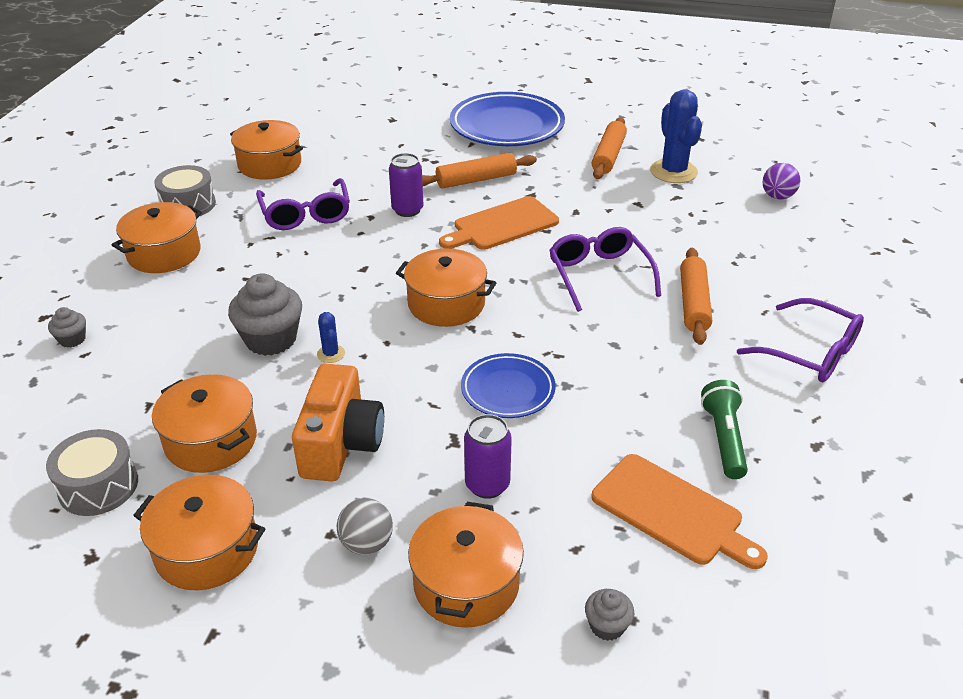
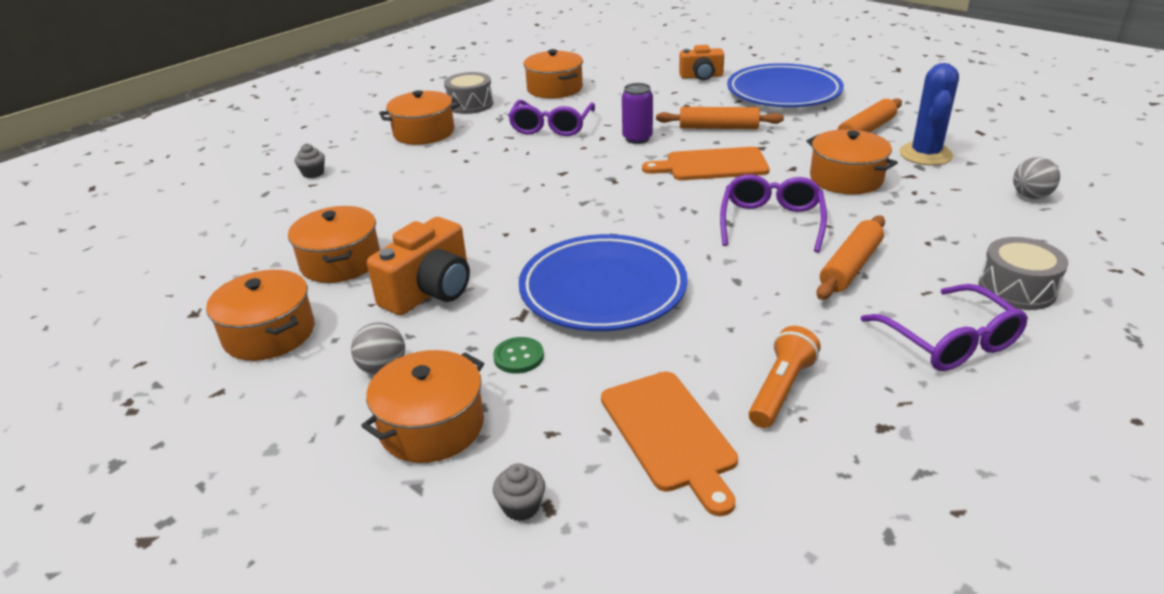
camera: 30 degrees right, 5 degrees down
(98, 486) = (241, 269): grey drum -> grey drum (1017, 289)
(271, 339) = (446, 205): grey cupcake -> none
(331, 354) = (481, 226): blue cactus -> none
(414, 121) = (701, 76): none -> orange camera
(446, 304) = (608, 213): orange pot -> orange pot (846, 179)
(487, 485) = (518, 357): purple can -> green button
(508, 390) = (603, 290): blue plate -> blue plate, size x1.77
(724, 439) = (781, 389): green flashlight -> orange flashlight
(777, 196) = (1030, 196): purple ball -> grey ball

